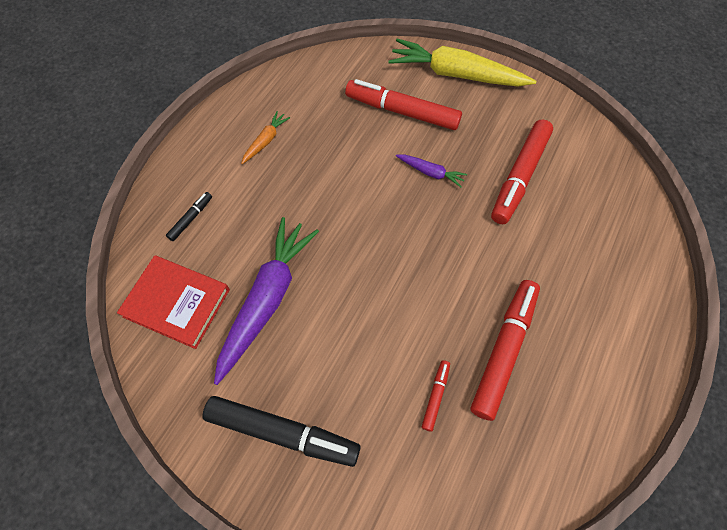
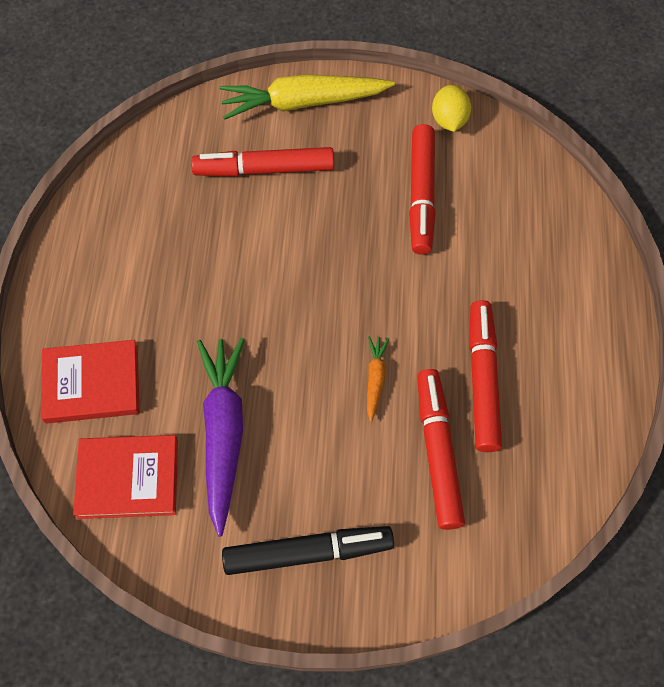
camera: 25 degrees left, 0 degrees up
(191, 218) = (92, 384): black marker -> red book
(266, 141) = (128, 263): orange carrot -> orange carrot (375, 379)
(430, 173) = (328, 227): purple carrot -> none
(435, 396) = (438, 452): red marker -> red marker, size x2.16
(569, 128) = (449, 120): none -> yellow lemon

